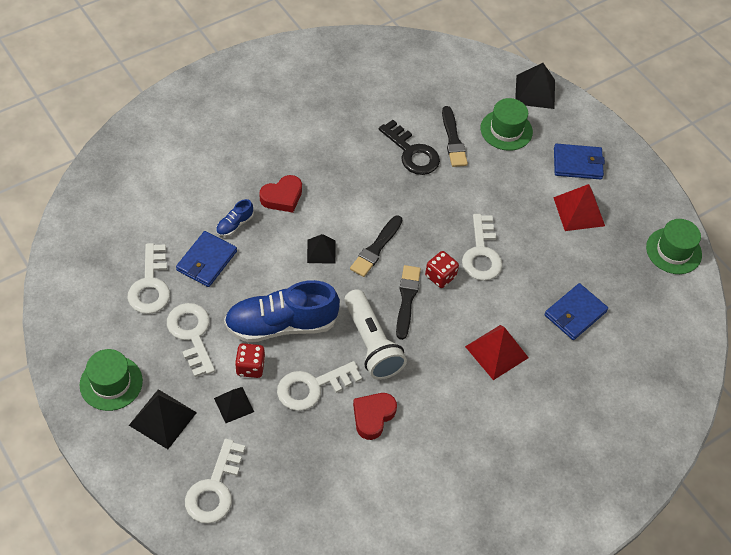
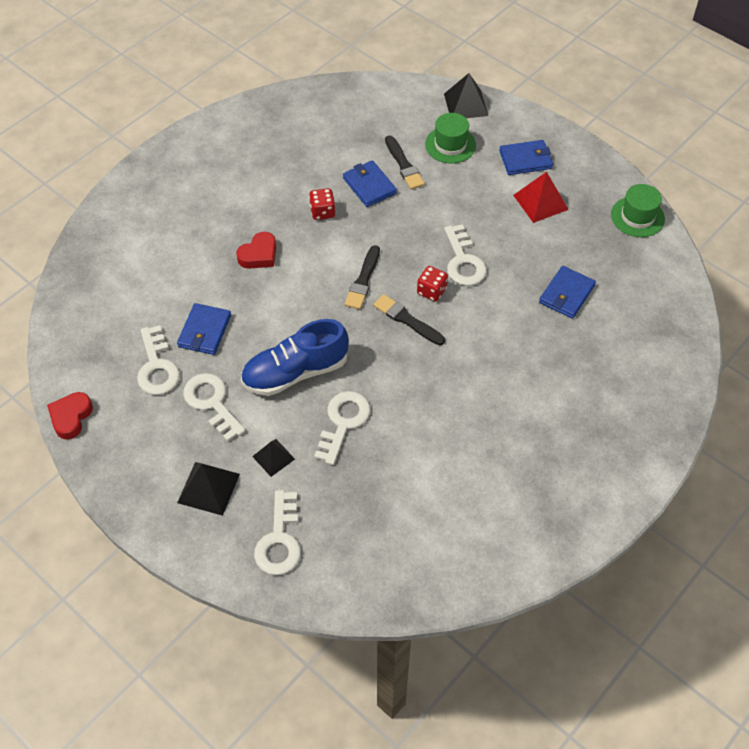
camera: 10 degrees left, 0 degrees up
(111, 383) = (147, 467): green hat -> none
(234, 225) = (221, 291): blue shoe -> none
(250, 367) = (278, 419): red dice -> red dice (322, 212)
(312, 387) = (343, 422): white key -> white key turned 150 degrees clockwise
(321, 251) = (312, 295): black pyramid -> none
(371, 344) = (387, 368): white flashlight -> none
(373, 416) = (409, 434): red heart -> red heart (71, 417)
(407, 299) = (407, 320): black brush -> black brush turned 45 degrees counterclockwise
(412, 153) = (369, 186): black key -> blue wallet
(496, 352) = (505, 346): red pyramid -> none

